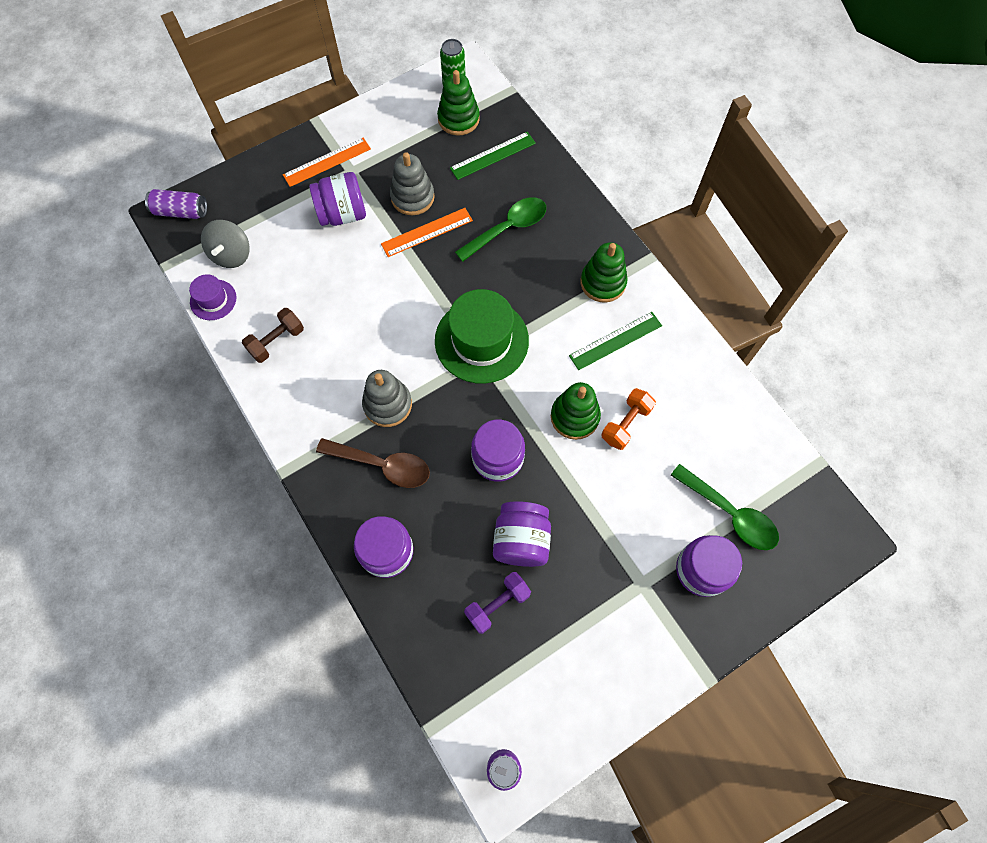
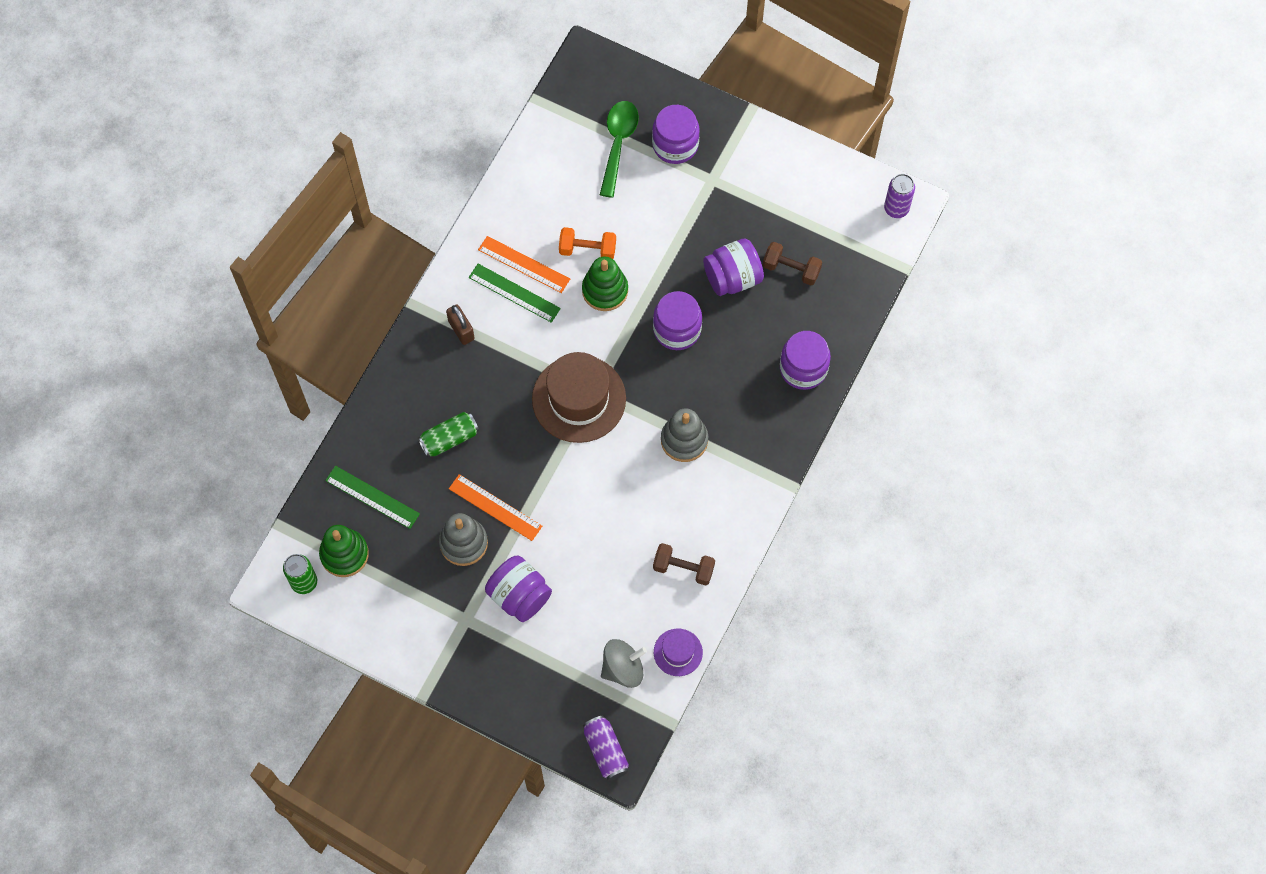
camera: 120 degrees left, 0 degrees up
(327, 162) = (468, 649): orange ruler -> orange ruler (524, 264)
(382, 465) = (738, 413): brown spoon -> none
(481, 340) = (579, 399): green hat -> brown hat
(497, 604) = (791, 269): purple dumbbell -> brown dumbbell
(508, 228) = (449, 439): green spoon -> green can
(603, 283) = (461, 330): green stacking toy -> brown padlock

